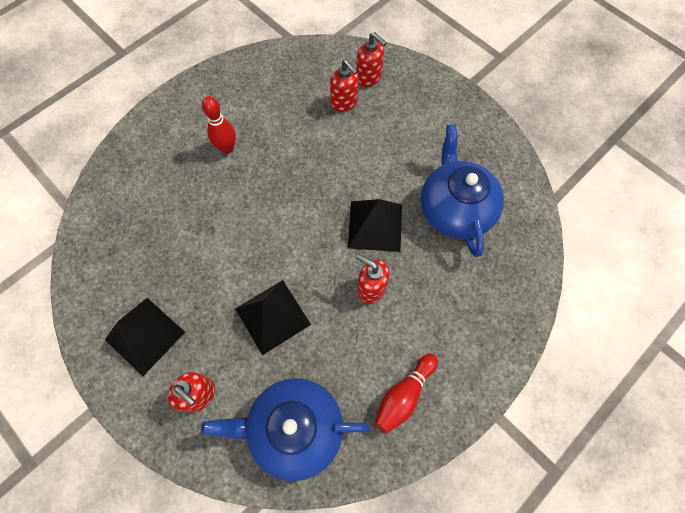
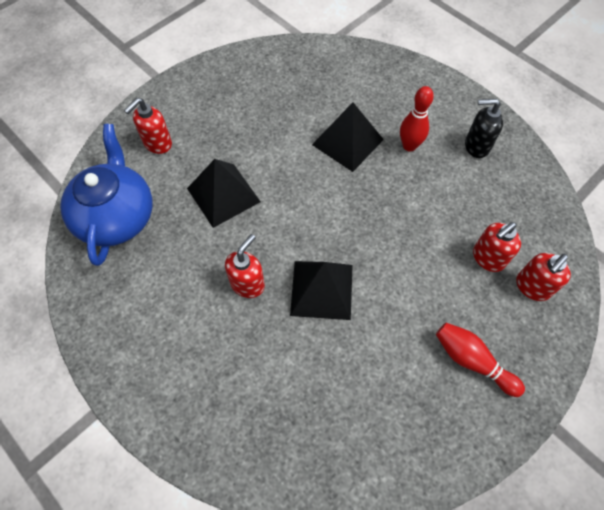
camera: 90 degrees right, 5 degrees down
(145, 336) = (213, 101): black pyramid -> black pyramid (347, 142)
(232, 96) = (476, 146): none -> black soap dispenser
(404, 395) = (132, 313): red bowling pin -> red bowling pin (472, 361)
(455, 209) = (346, 383): blue teapot -> none

